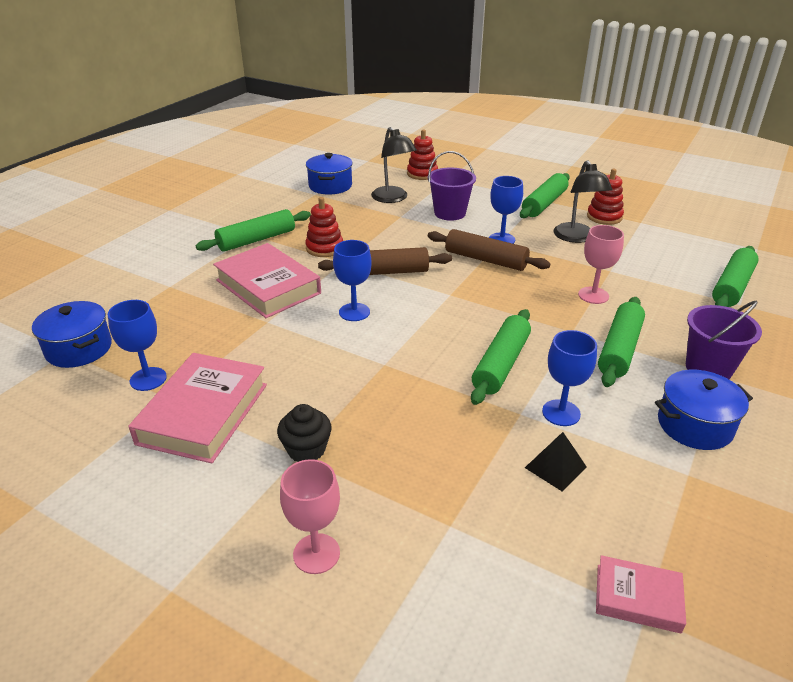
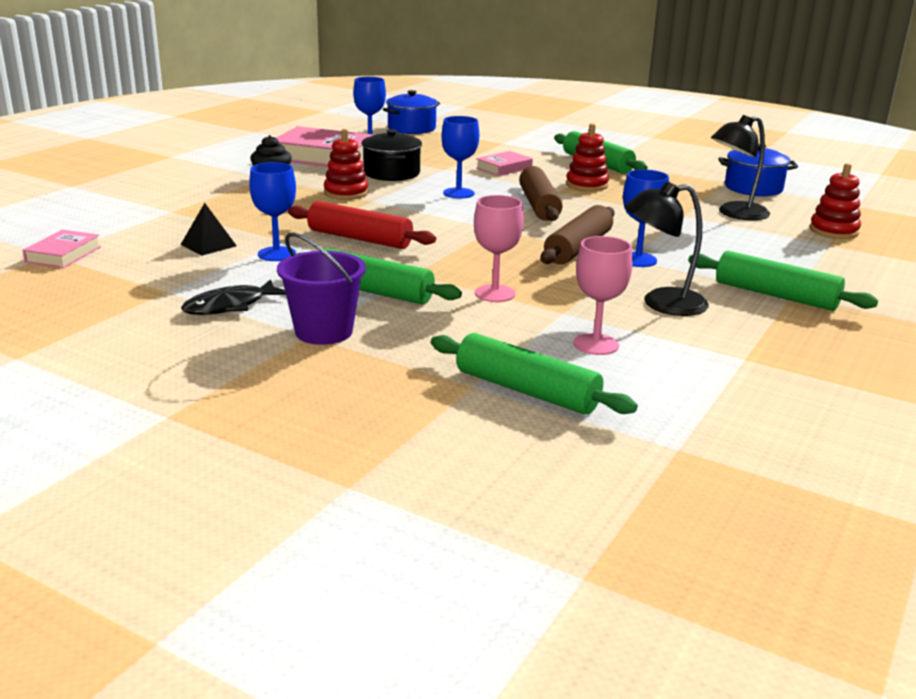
camera: 90 degrees right, 10 degrees down
(268, 287) = (504, 168): pink book -> pink book, size x0.52
(284, 355) = (391, 173): none -> black pot
(316, 553) = (173, 181): pink goblet -> pink goblet (596, 344)
(450, 213) = (706, 238): purple bucket -> none
(501, 364) = (359, 239): green rolling pin -> red rolling pin
(604, 217) = (749, 332): red stacking toy -> red stacking toy (346, 193)
(695, 425) = (230, 306): blue pot -> black fish

